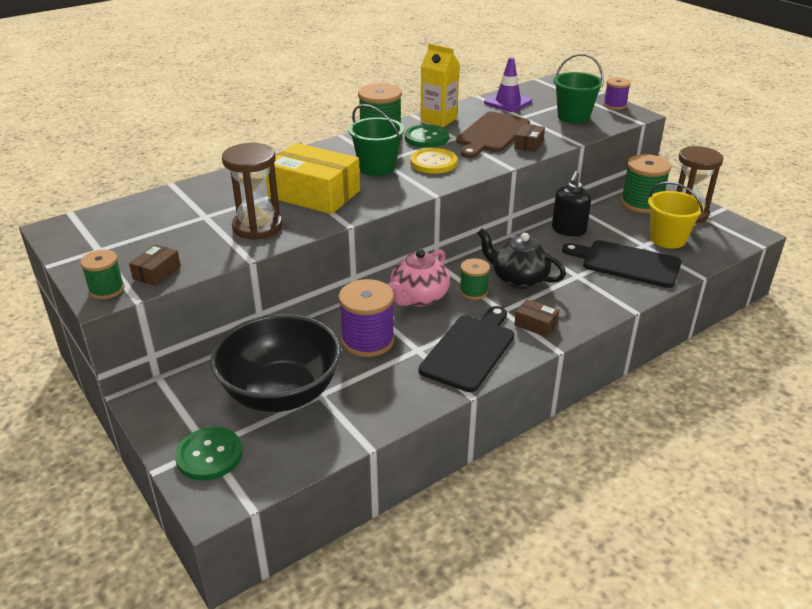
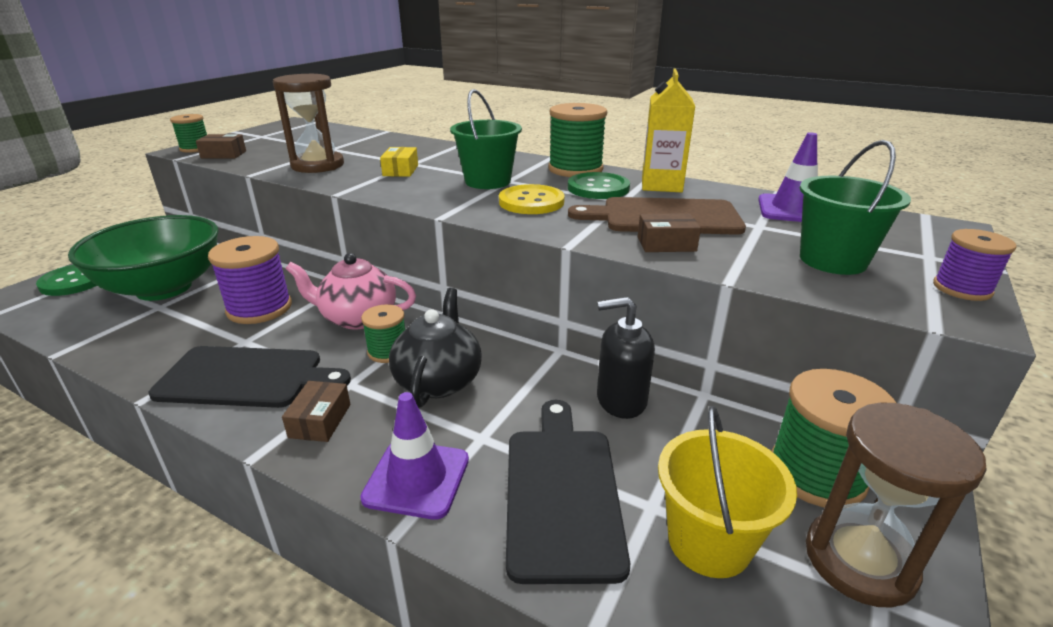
camera: 65 degrees right, 5 degrees down
(281, 393) = (164, 288): black bowl -> green bowl
(314, 194) = (400, 170): yellow box -> yellow box, size x0.45
(600, 300) = (417, 479): none -> purple traffic cone

